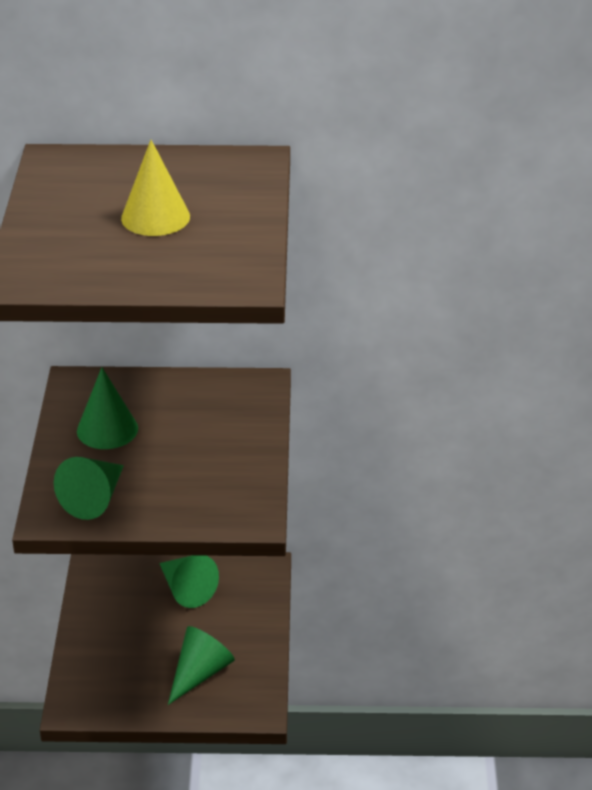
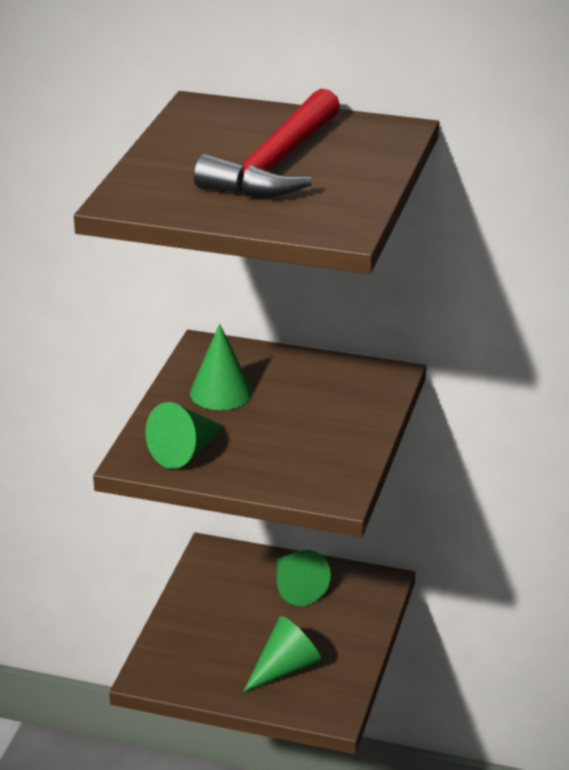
camera: 15 degrees right, 5 degrees down
(155, 217) = (276, 164): yellow cone -> red hammer

